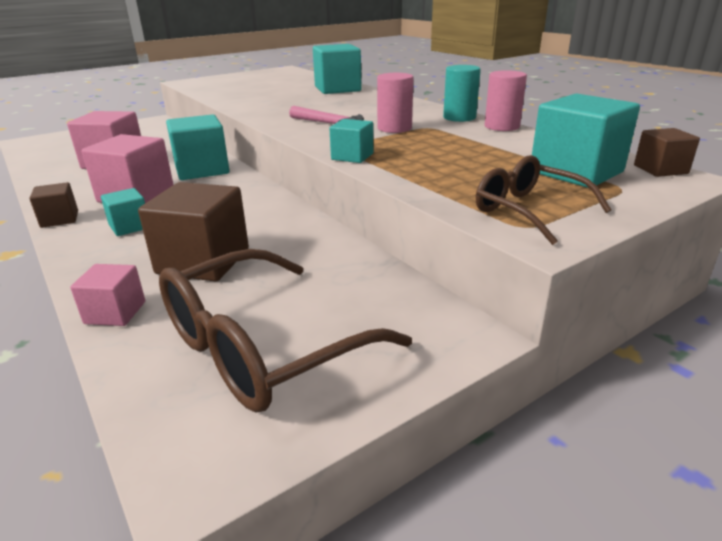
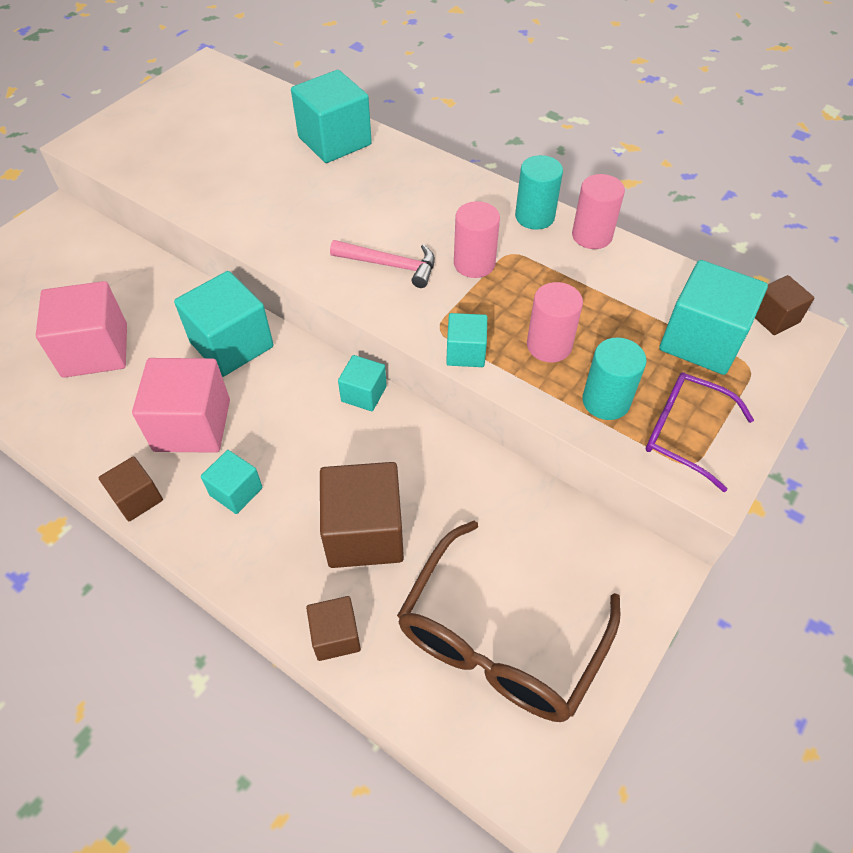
camera: 20 degrees left, 25 degrees up
(115, 313) = (336, 636): pink cube -> brown cube
(273, 199) = (364, 394): none -> turquoise cube
(426, 161) = (549, 345): none -> pink cylinder
(459, 187) = (606, 401): none -> turquoise cylinder
(529, 211) = (684, 433): brown glasses -> purple glasses

